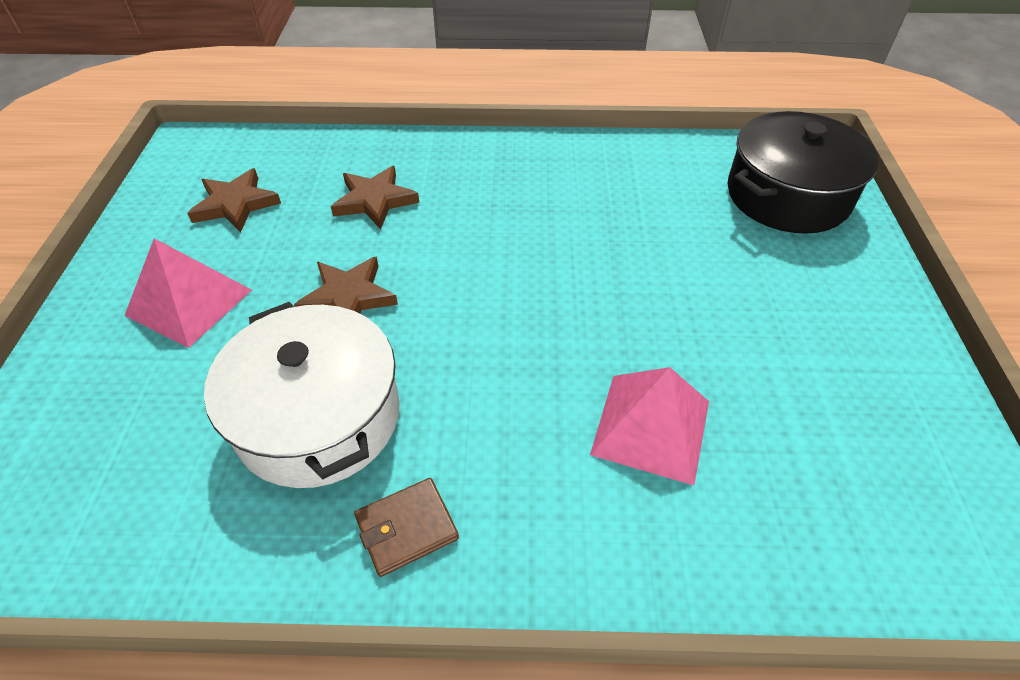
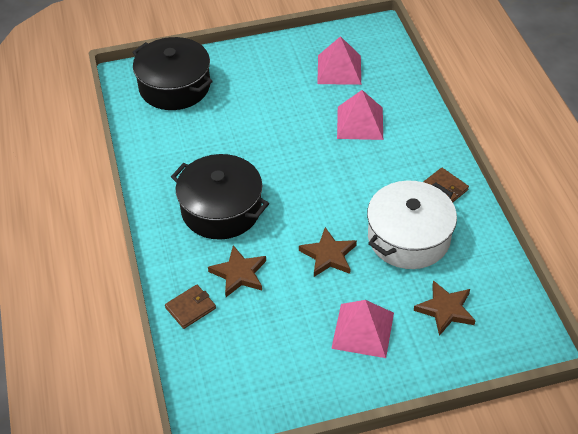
camera: 105 degrees left, 0 degrees up
(235, 204) = (268, 351): brown star -> brown star (445, 309)
(349, 154) = (190, 308): none -> brown wallet
(500, 203) = (221, 209): none -> black pot
(835, 436) = (339, 69): none -> pink pyramid

